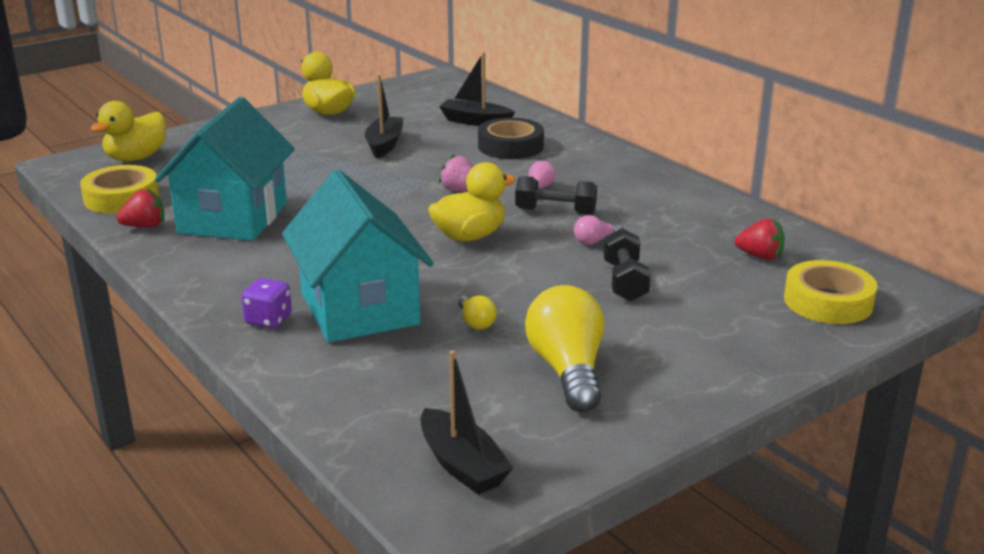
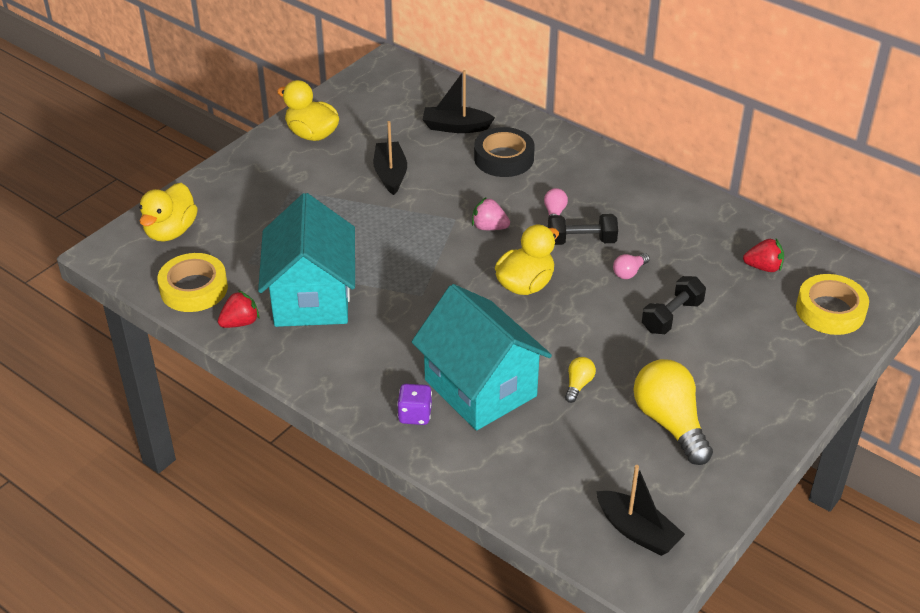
camera: 15 degrees left, 15 degrees up
(475, 322) = (578, 385): yellow light bulb -> yellow light bulb turned 120 degrees counterclockwise
(625, 281) = (672, 316): black dumbbell -> black dumbbell turned 60 degrees clockwise

